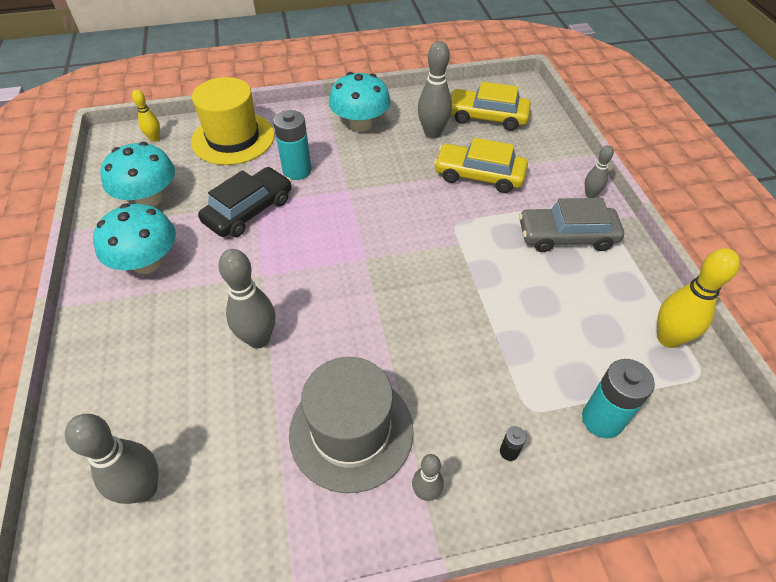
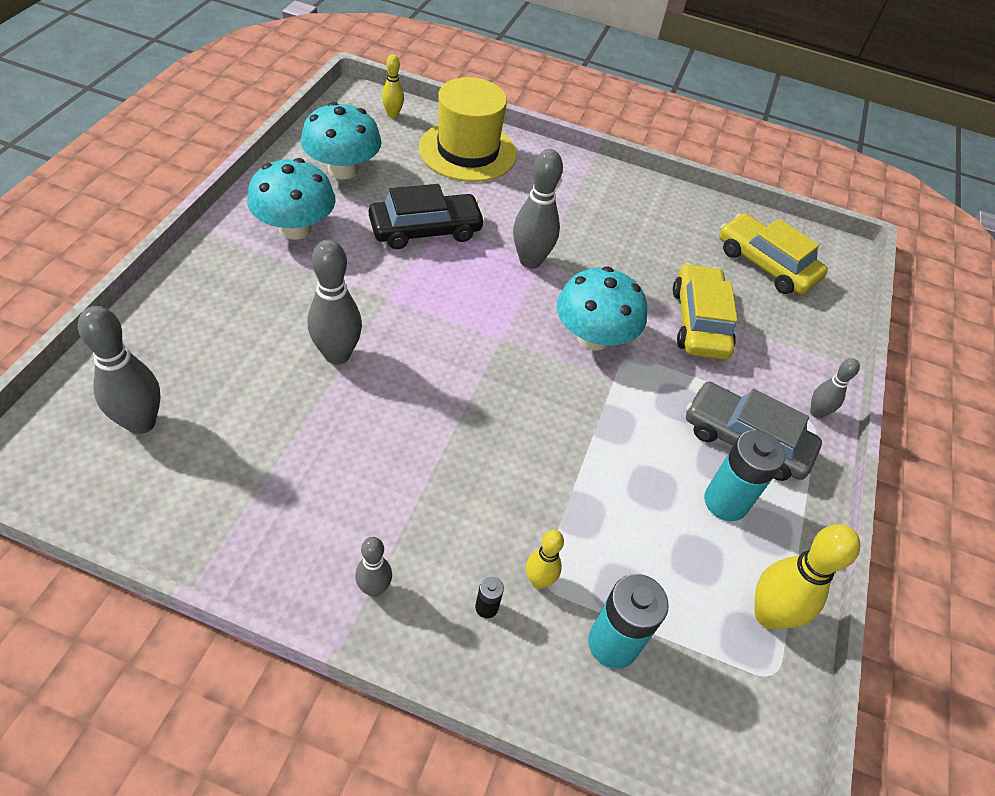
camera: 25 degrees right, 0 degrees up
(297, 171) = (505, 215): turquoise battery -> turquoise battery (725, 502)
(351, 431) = (352, 489): grey hat -> none
(360, 124) = (612, 201): turquoise mushroom -> turquoise mushroom (593, 337)
(432, 133) = (685, 250): grey bowling pin -> grey bowling pin (530, 261)
(479, 175) = (699, 322): yellow car -> yellow car turned 45 degrees clockwise
(525, 410) = (539, 580): none -> yellow bowling pin

